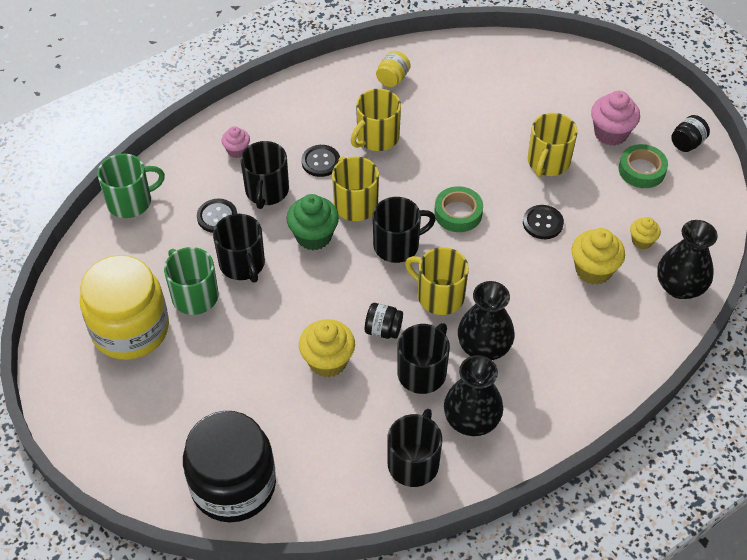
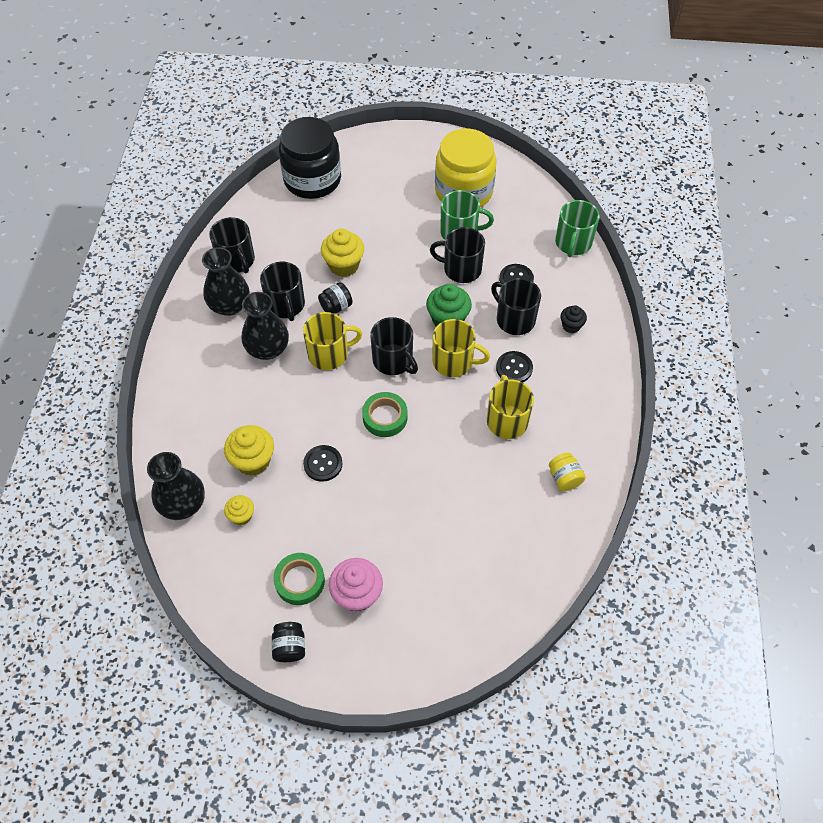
camera: 130 degrees right, 5 degrees up
(237, 151) = (571, 326): pink cupcake -> black cupcake
(397, 245) = (393, 360): black mug -> black mug turned 60 degrees counterclockwise
(548, 162) = (373, 518): yellow mug -> none

